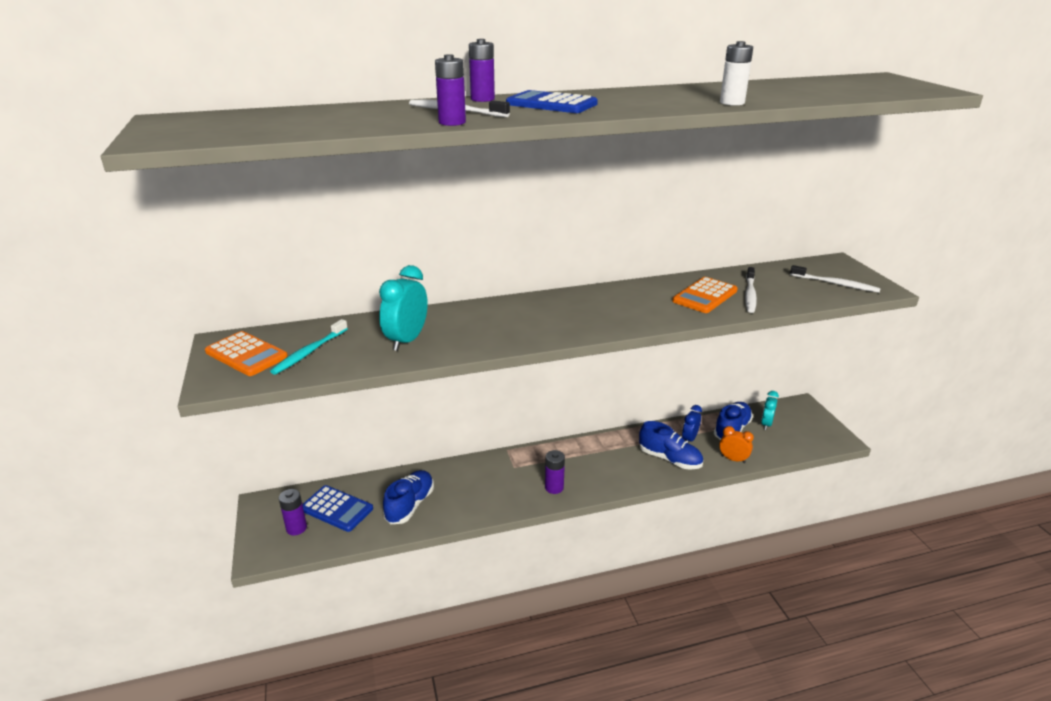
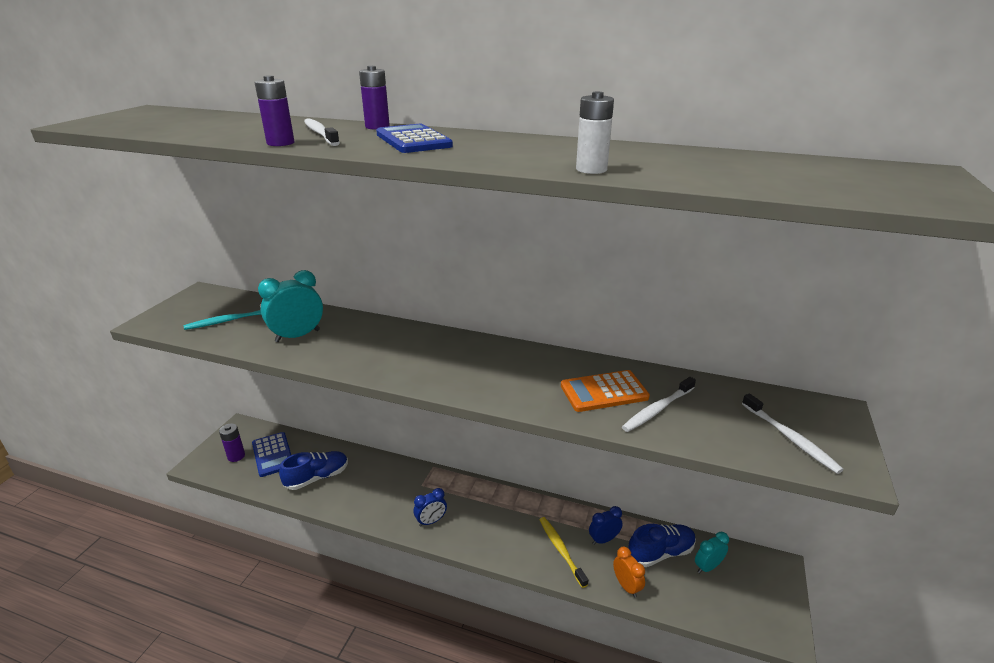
camera: 35 degrees right, 0 degrees up
(246, 354) = (196, 308): orange calculator -> none
(554, 487) = (431, 521): purple battery -> blue clock
(669, 459) = (561, 550): blue shoe -> yellow toothbrush

